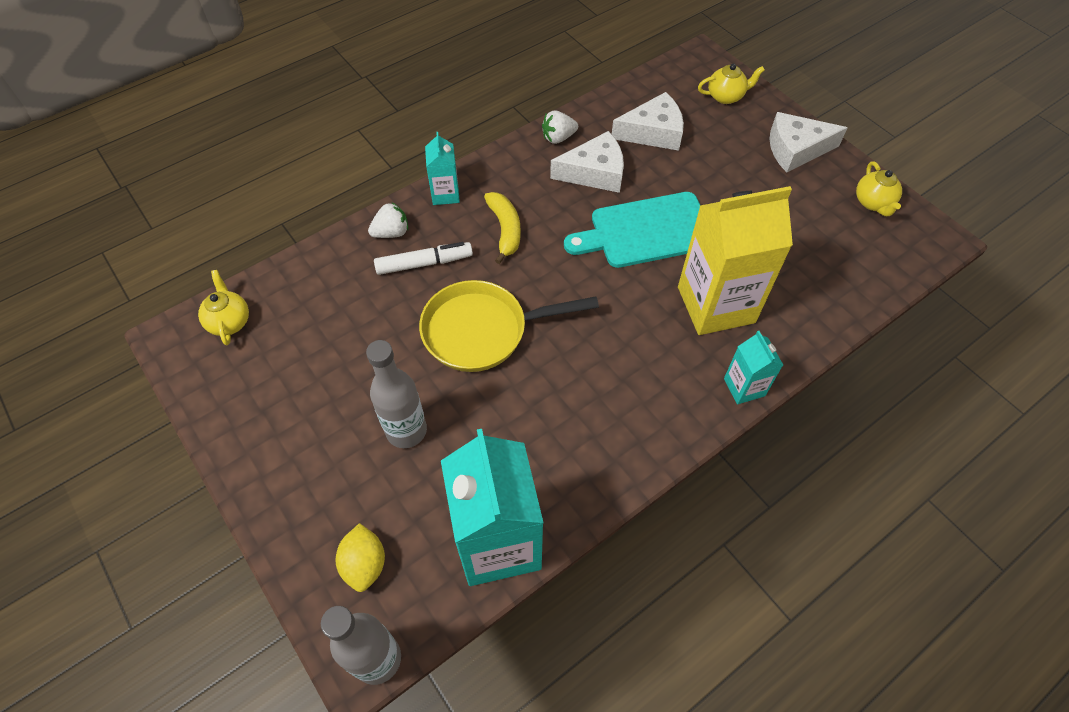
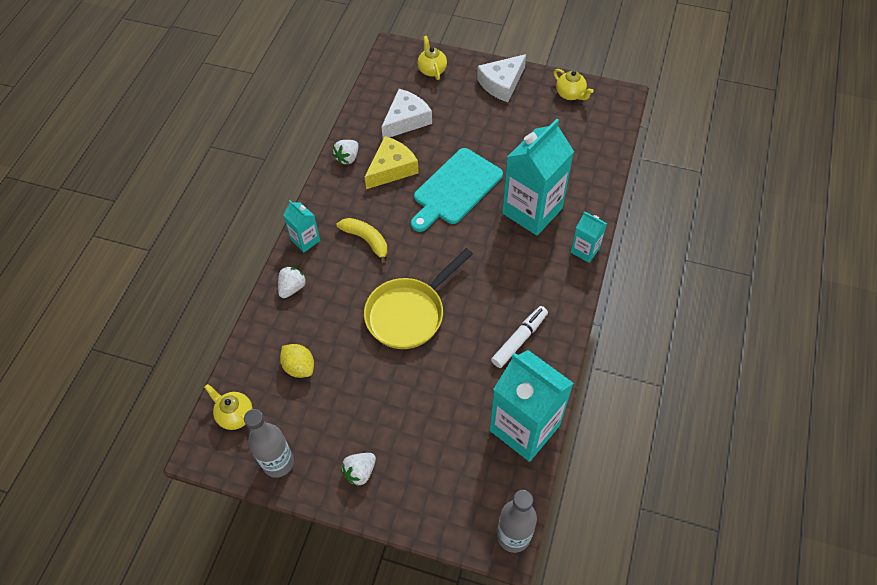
camera: 35 degrees left, 0 degrees up
(287, 462) = (360, 472): none -> white strawberry
(365, 564) = (460, 493): yellow lemon -> yellow lemon (299, 367)
(406, 430) = (416, 403): grey bottle -> grey bottle (278, 462)
(424, 263) = (333, 294): white marker -> white marker (519, 339)
(594, 173) = (391, 169): white cheese -> yellow cheese
(716, 305) = (532, 211): yellow carton -> turquoise carton
(726, 96) = (432, 70): yellow teapot -> yellow teapot turned 60 degrees counterclockwise

